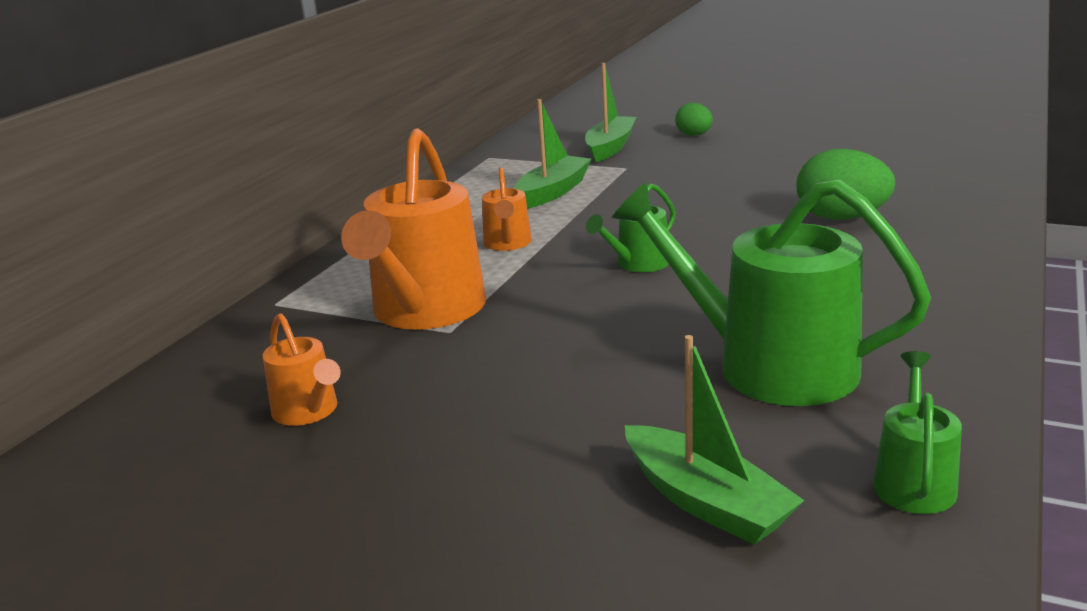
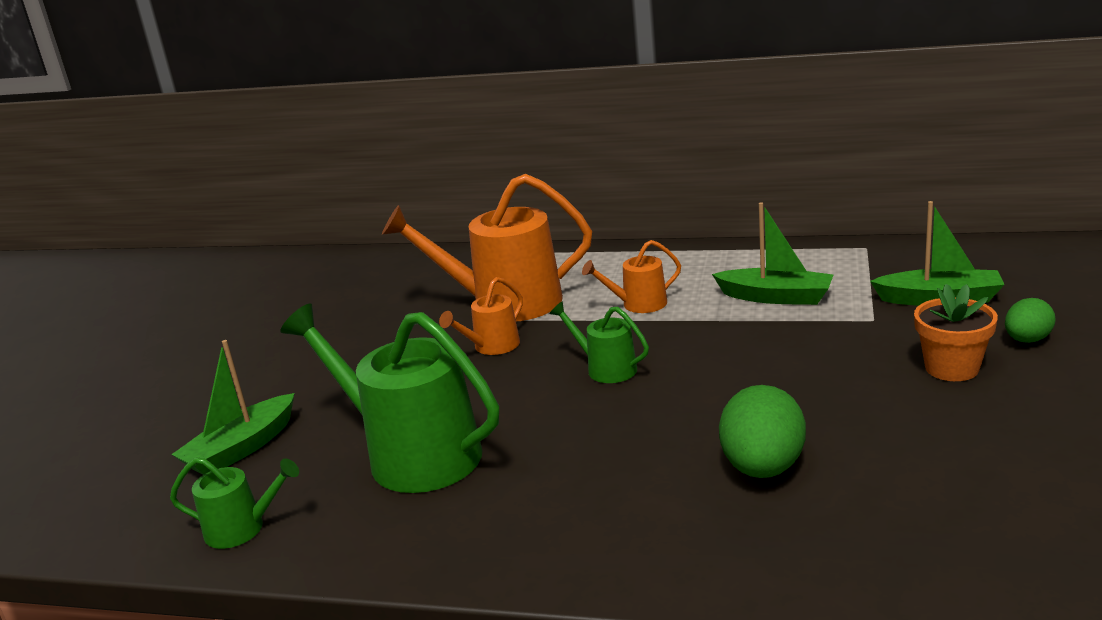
camera: 80 degrees right, 0 degrees up
(308, 411) = (369, 303): orange watering can -> orange watering can (492, 346)
(721, 156) = (951, 368): none -> orange flower pot
(770, 366) = (413, 454): green watering can -> green watering can turned 75 degrees counterclockwise

